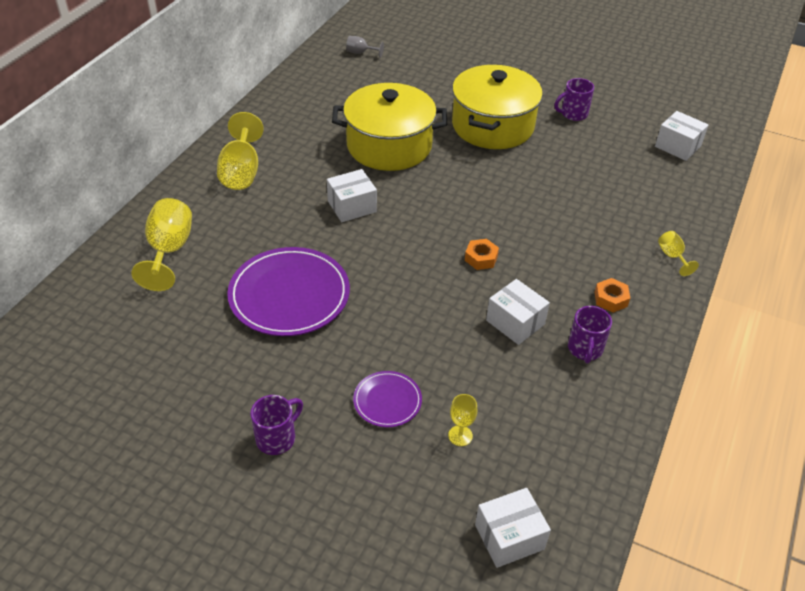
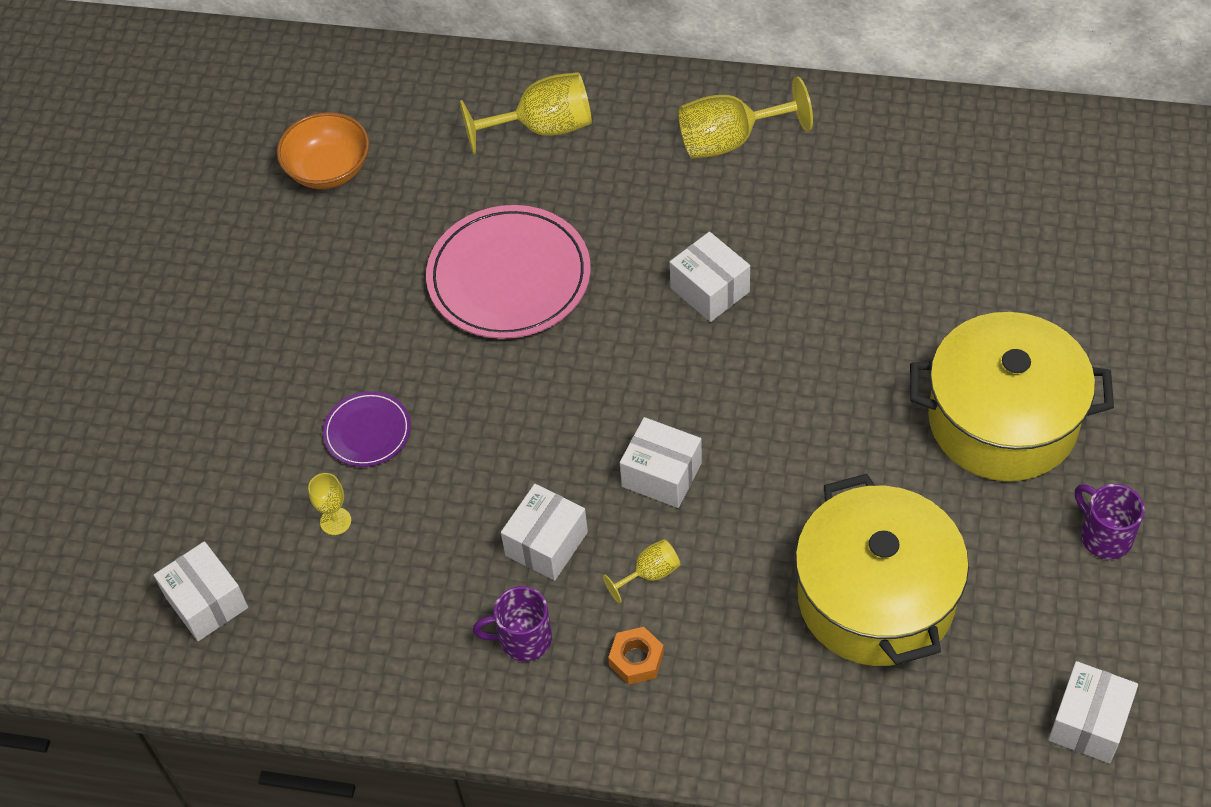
camera: 80 degrees right, 10 degrees up
(121, 378) = (328, 169): none -> orange bowl
(277, 438) = (285, 340): purple mug -> none
(289, 295) = (509, 277): purple plate -> pink plate
(360, 53) = (1120, 180): grey goblet -> none
(389, 146) = (875, 293): yellow pot -> yellow pot (876, 597)
(481, 258) = (661, 474): orange nut -> white box
(672, 256) = (768, 738): yellow goblet -> yellow goblet (649, 574)

